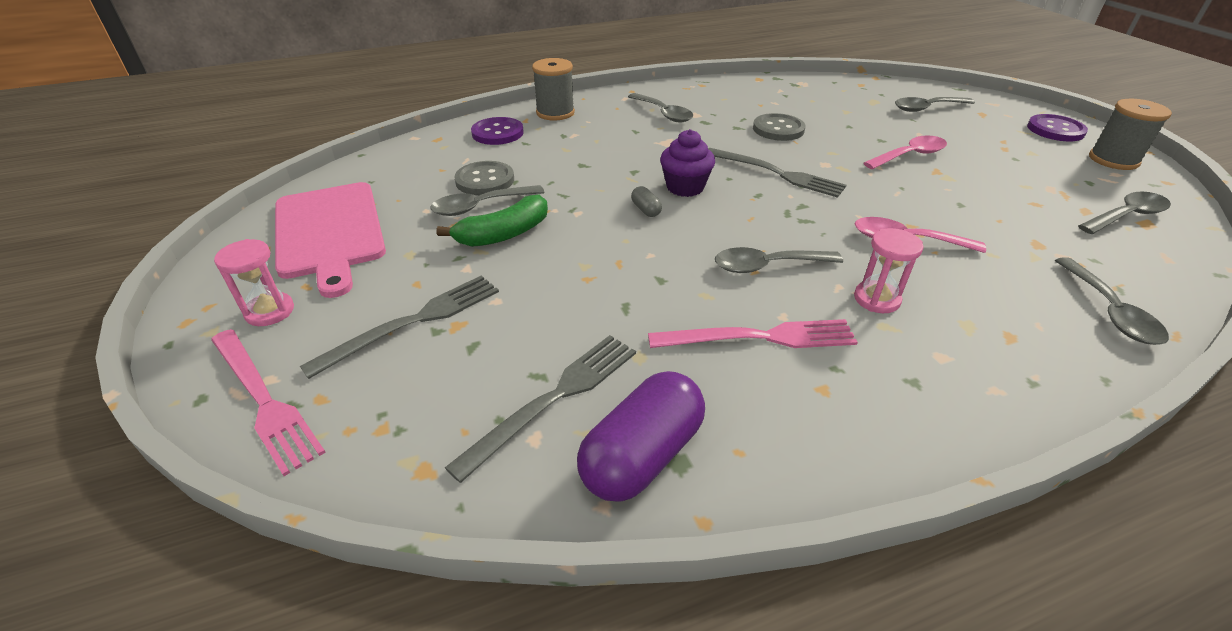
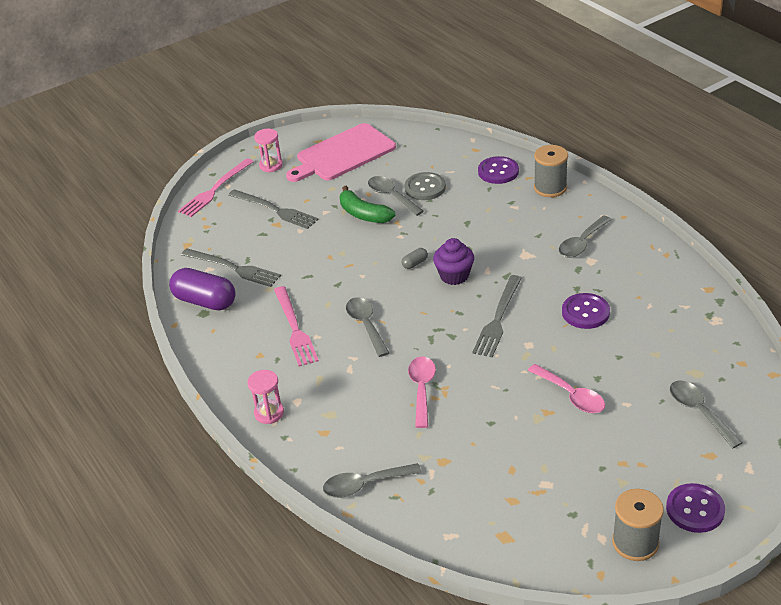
camera: 80 degrees right, 0 degrees up
(778, 129) = (585, 312): grey button -> purple button
(876, 299) = (345, 374): pink hourglass -> pink hourglass (269, 413)
(1126, 216) = (513, 525): grey spoon -> none

